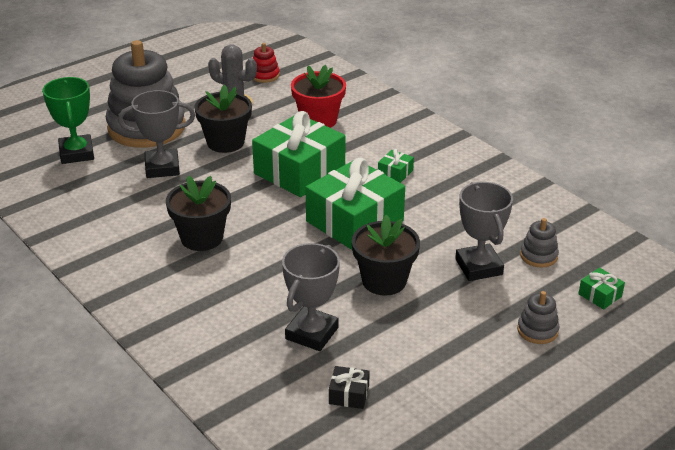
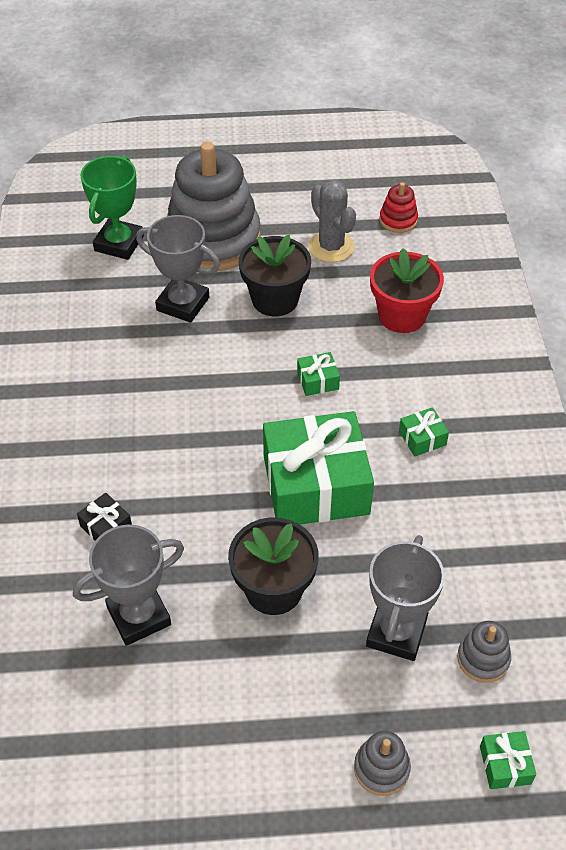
camera: 35 degrees right, 15 degrees up
(202, 238) = (142, 421): black flower pot -> none
(299, 171) = (318, 380): green gift -> green gift, size x0.40
(349, 394) = (105, 722): black gift -> black gift (106, 527)

